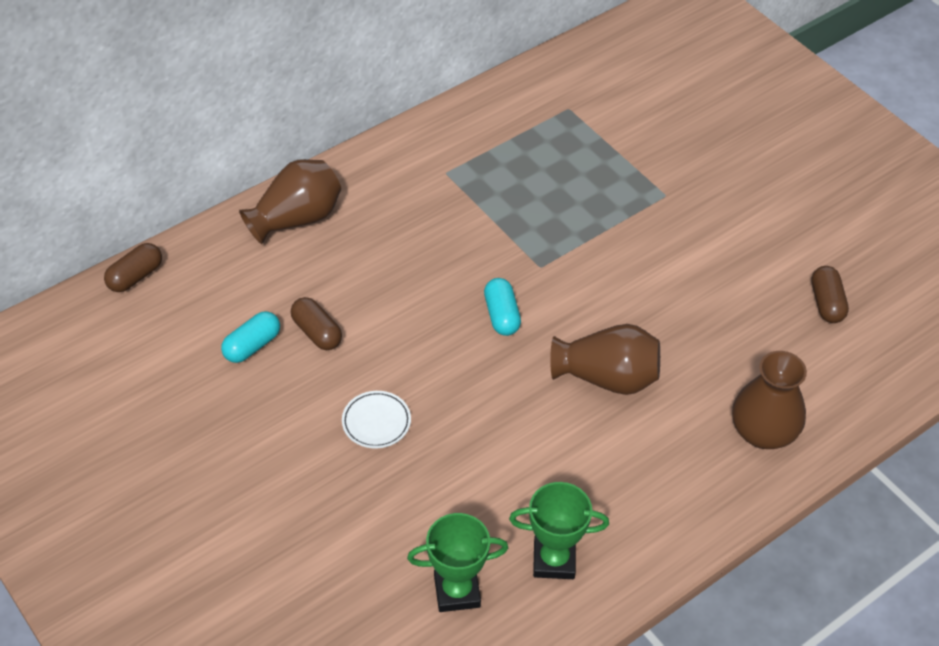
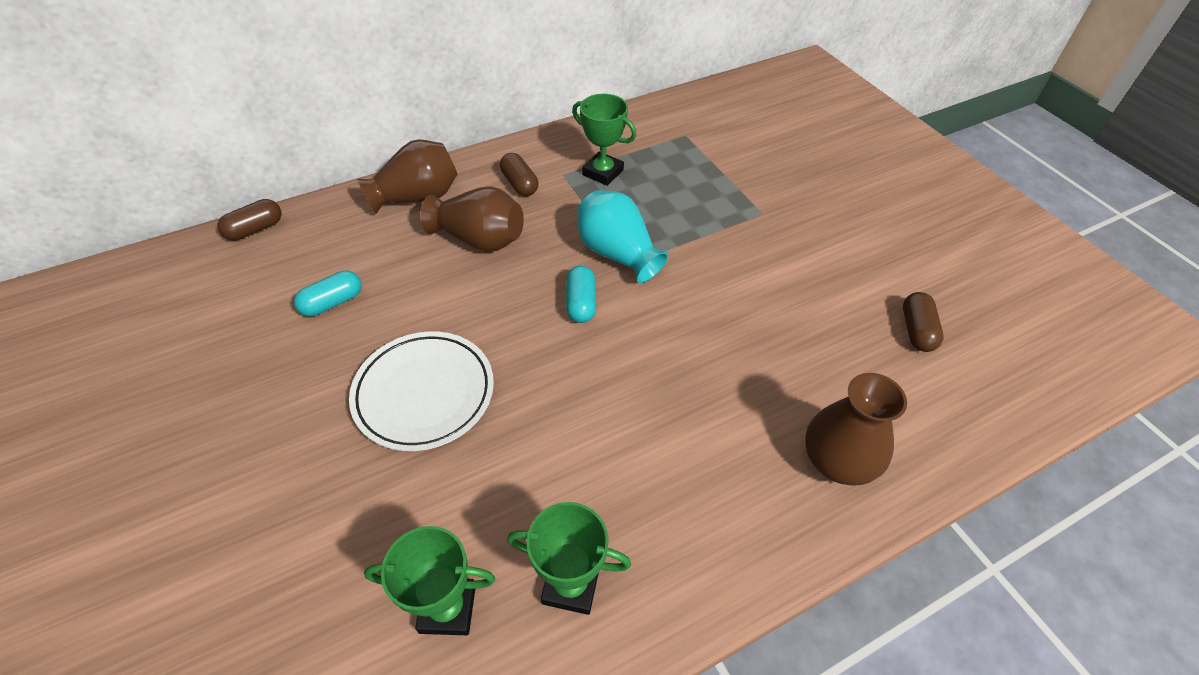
camera: 10 degrees right, 0 degrees up
(317, 332) = (398, 298): brown capsule -> brown capsule (519, 184)
(376, 422) = (424, 393): white plate -> white plate, size x1.94
(488, 165) = (603, 172): none -> green trophy
(525, 258) = (617, 253): none -> turquoise vase
(607, 377) = (674, 378): brown vase -> brown vase (479, 239)

